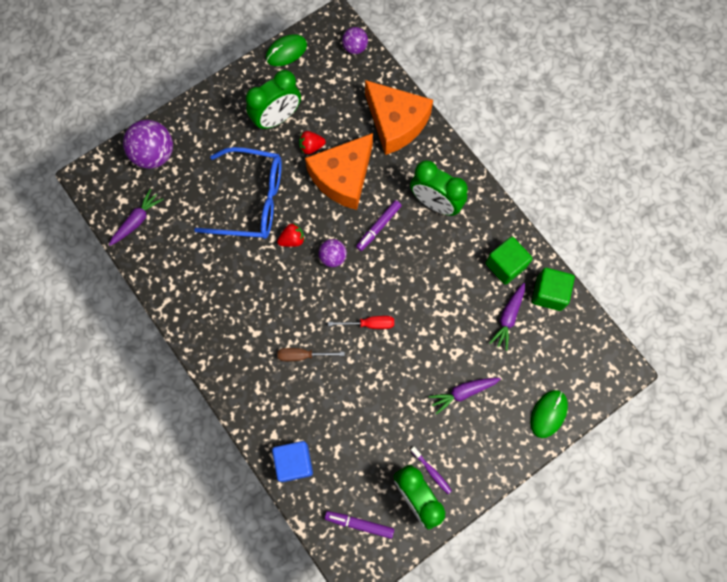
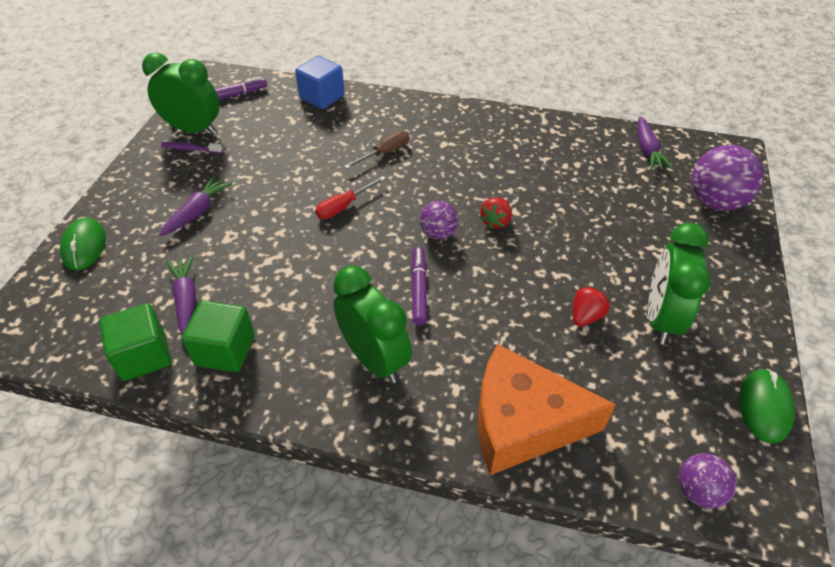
camera: 140 degrees right, 25 degrees down
(251, 200) = (576, 227): blue glasses -> none
(343, 177) = (513, 311): orange cheese -> none
(435, 203) = (374, 359): green clock -> green clock turned 60 degrees clockwise

